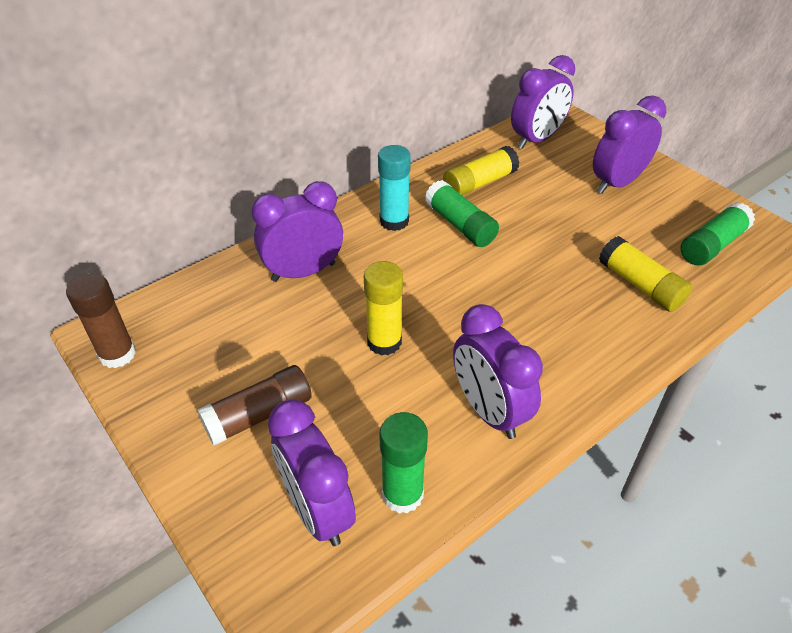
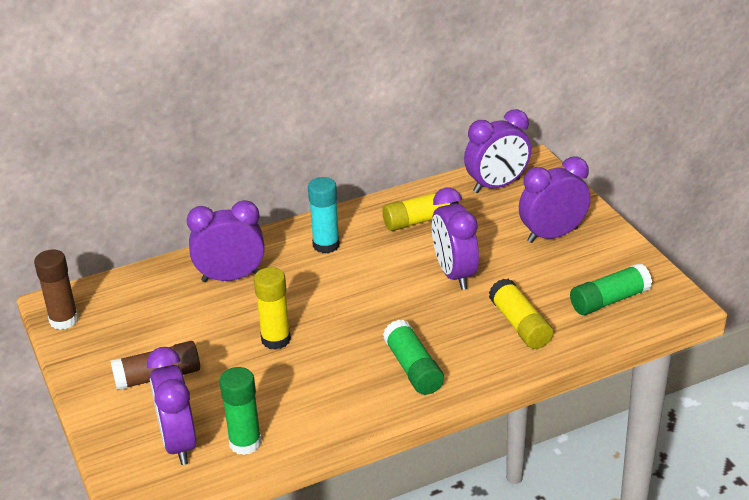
camera: 15 degrees right, 10 degrees down
(460, 225) = (384, 255): green glue stick -> green glue stick (413, 368)
(488, 411) = (337, 399): purple clock -> purple clock (454, 274)

